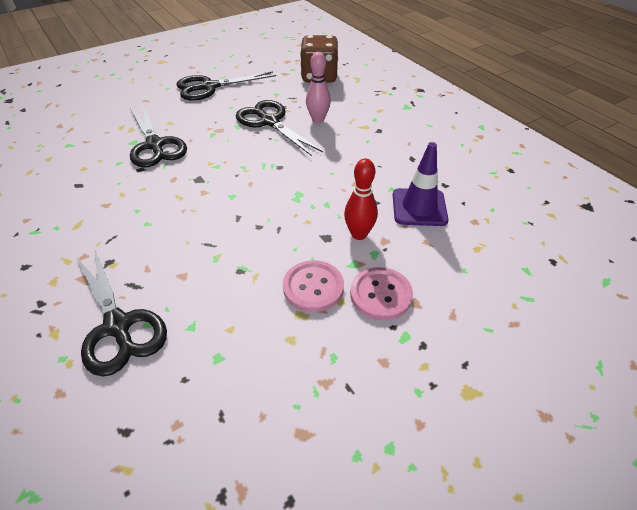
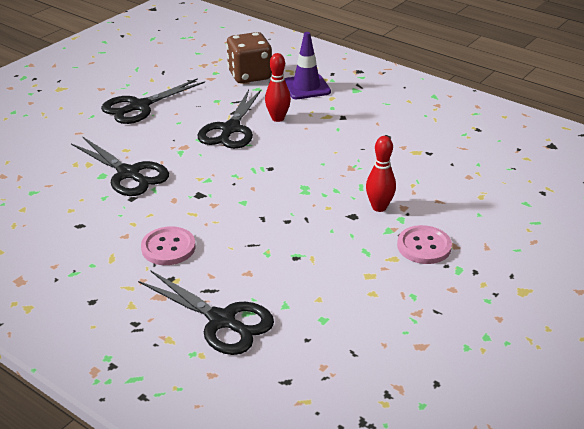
camera: 20 degrees left, 10 degrees down
(269, 122) = (230, 129): black scissors -> black scissors turned 105 degrees counterclockwise
(313, 287) = (366, 254): pink button -> pink button (168, 247)
(318, 120) = (278, 118): pink bowling pin -> red bowling pin
(419, 207) = (417, 175): purple traffic cone -> purple traffic cone (306, 87)

